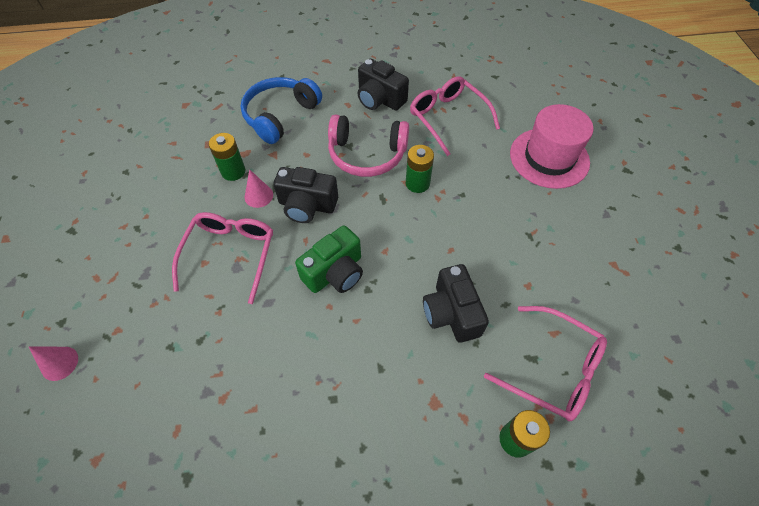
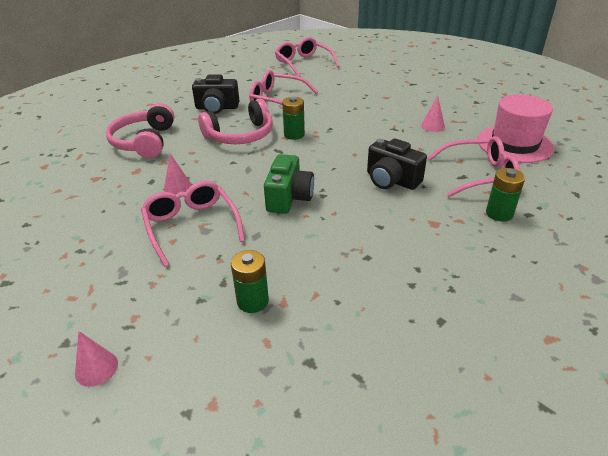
camera: 35 degrees left, 20 degrees down
(233, 171) = (138, 183): green battery -> green battery (252, 301)
(280, 115) = (144, 142): blue headphones -> pink headphones
(307, 205) = (225, 176): black camera -> none
(530, 68) = (304, 63): none -> pink glasses
(549, 158) = (363, 94): pink hat -> pink hat (514, 144)
(578, 258) = (432, 126): none -> pink cone

